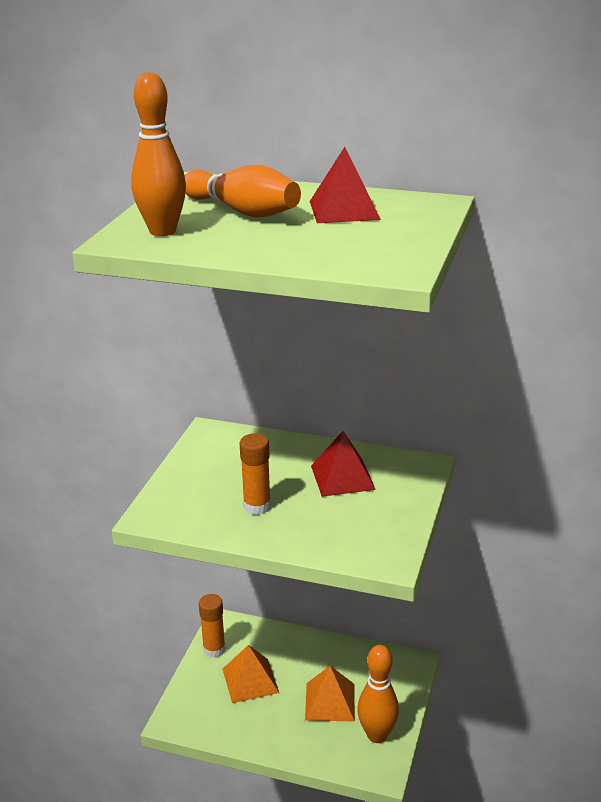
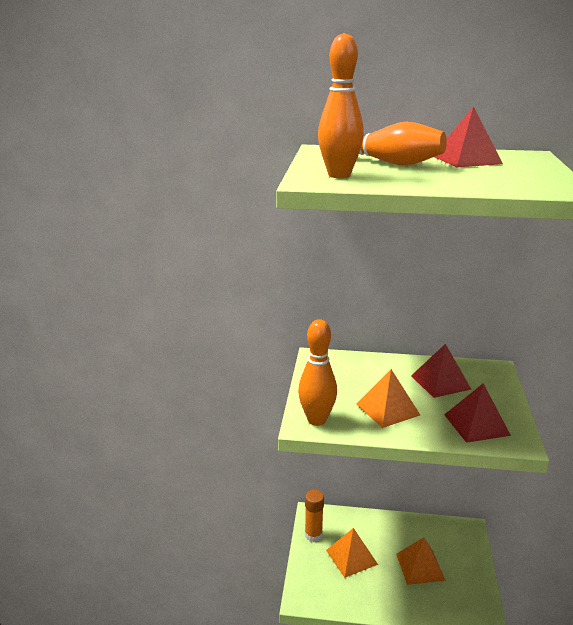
camera: 10 degrees left, 5 degrees down
(257, 506) = (387, 409): orange glue stick -> orange pyramid
(353, 535) = (476, 424): none -> red pyramid
(377, 735) = (467, 589): orange bowling pin -> orange bowling pin (317, 420)

